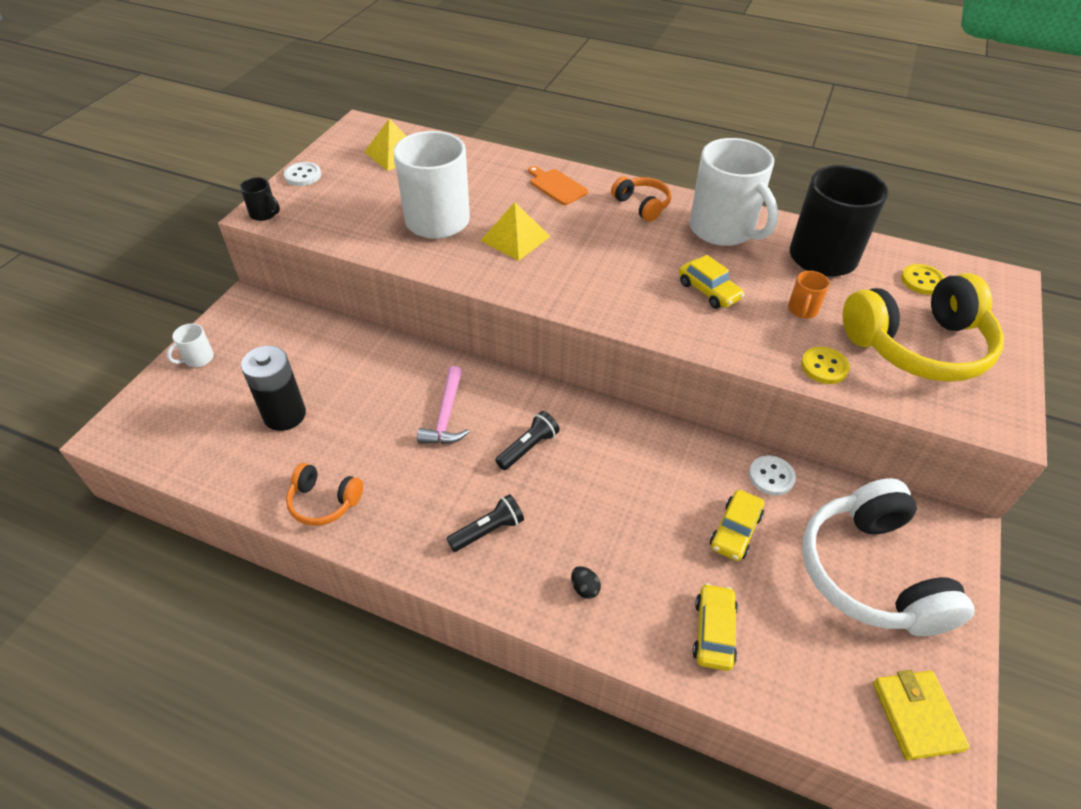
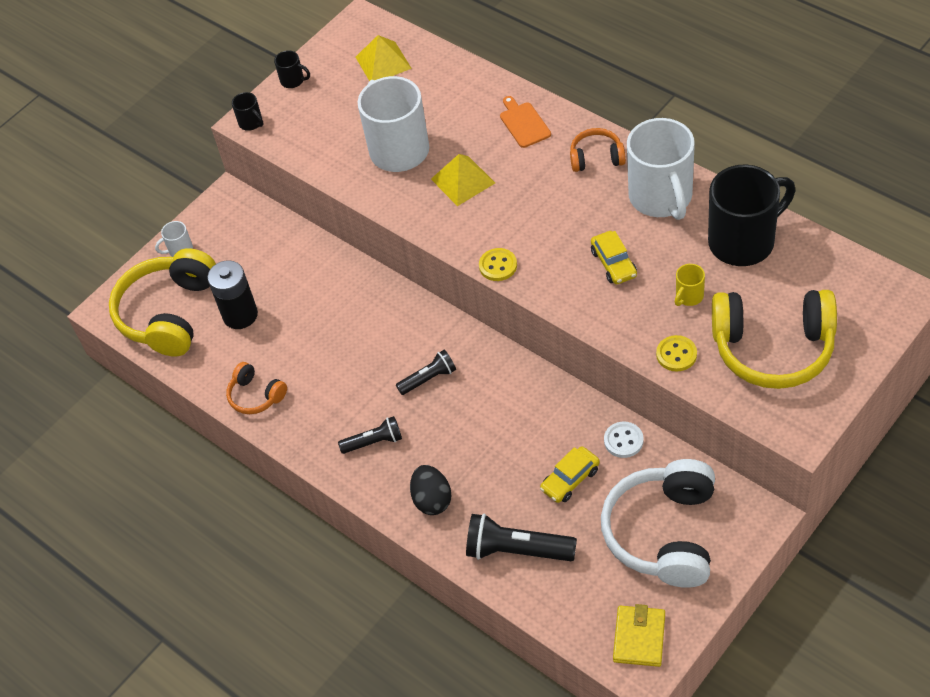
camera: 25 degrees right, 5 degrees up
(195, 426) = (169, 313): none -> yellow headphones
(303, 175) = (293, 81): white button -> black mug
(446, 416) = (370, 338): pink hammer -> none
(584, 588) = (432, 500): black egg -> black egg, size x1.94
(642, 205) = (596, 158): orange headphones -> orange headphones turned 75 degrees counterclockwise
(713, 632) = (516, 550): yellow car -> black flashlight
(802, 310) = (689, 296): orange mug -> yellow mug
(922, 281) = (822, 283): yellow button -> yellow button (498, 266)

